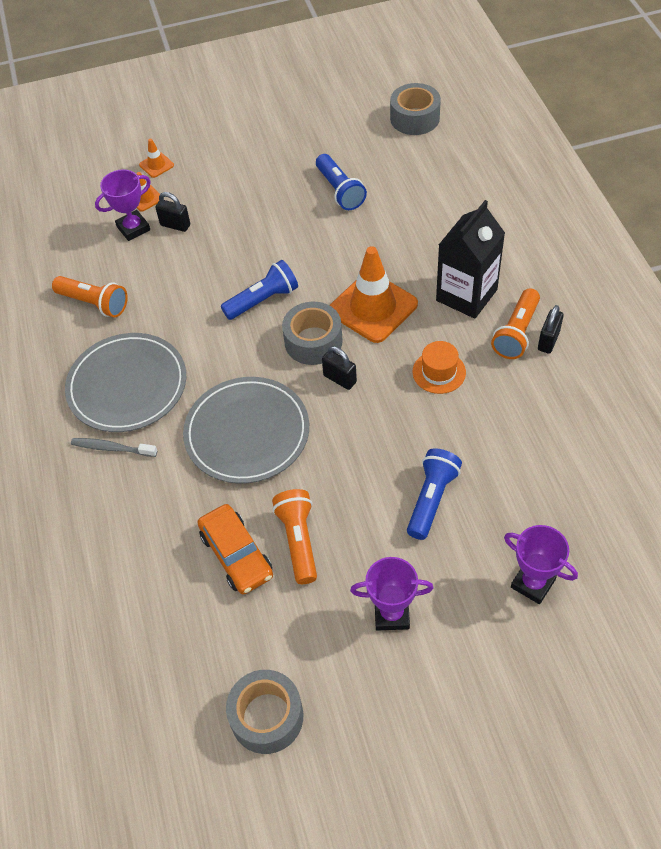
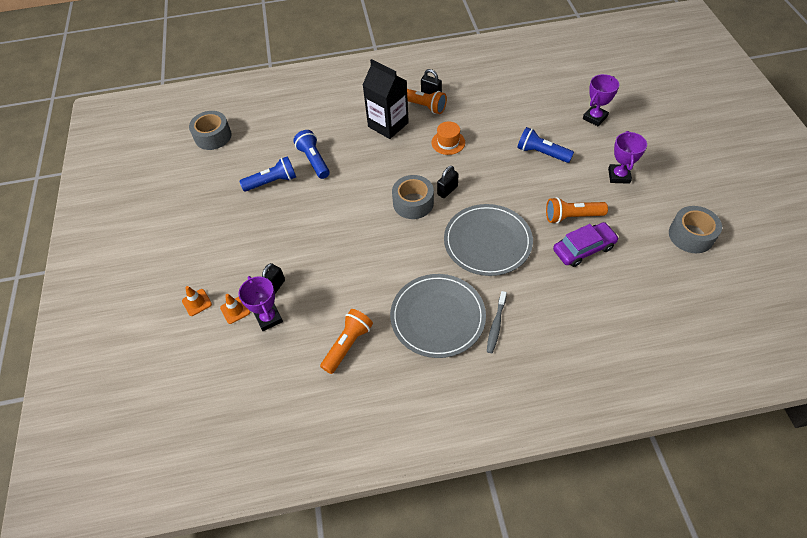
camera: 85 degrees left, 0 degrees up
(236, 555) = (583, 249): orange car -> purple car
(263, 300) = (369, 230): blue flashlight -> blue flashlight (314, 160)
(373, 307) = (389, 170): orange traffic cone -> none

